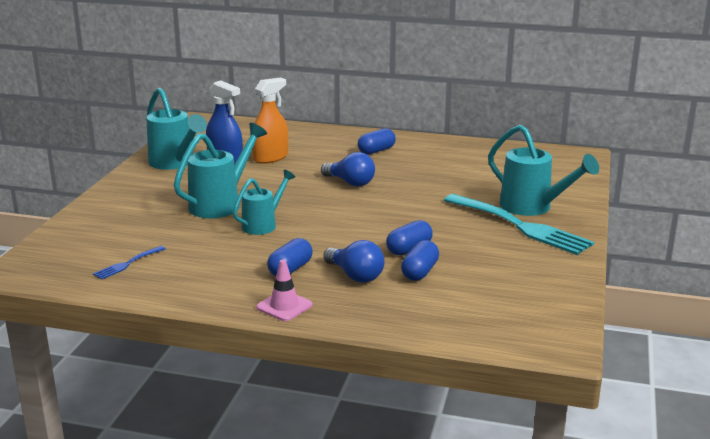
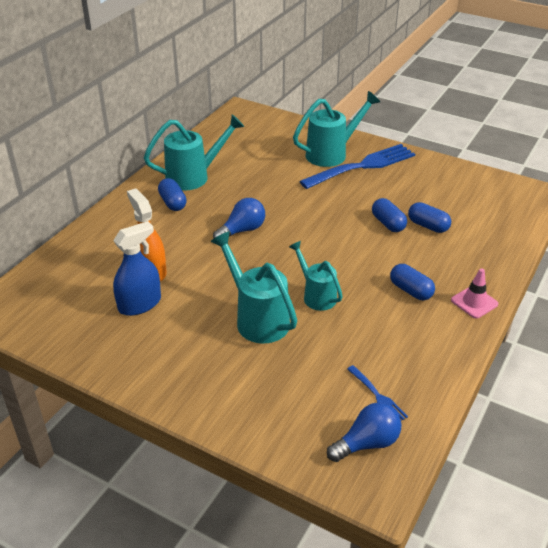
camera: 75 degrees left, 15 degrees up
(175, 163) = (125, 344): turquoise watering can -> turquoise watering can (194, 176)
(355, 276) = (428, 258): blue light bulb -> blue light bulb (367, 443)
(520, 226) = (362, 166): turquoise fork -> blue fork

